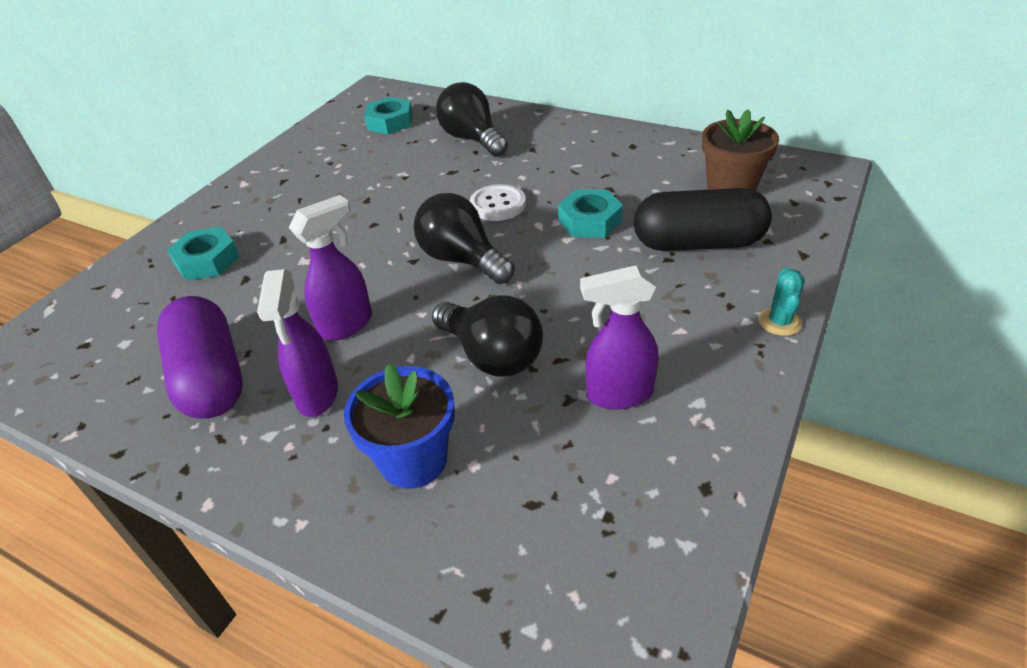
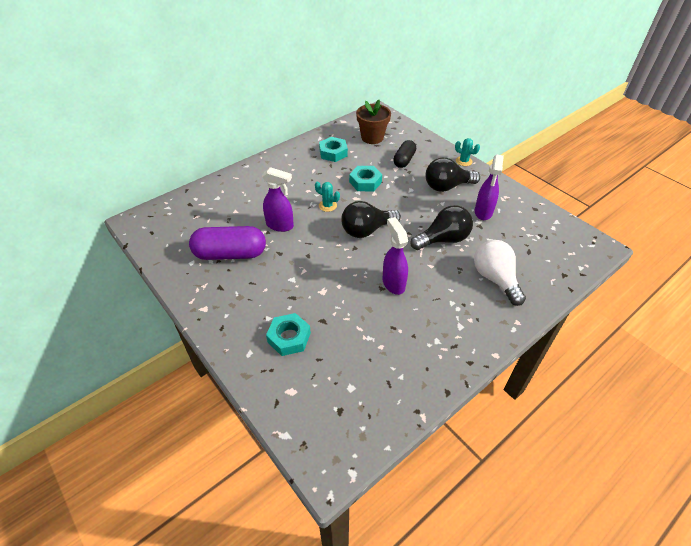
camera: 70 degrees left, 5 degrees up
(211, 377) = (406, 345): purple capsule -> purple capsule (230, 254)
(317, 395) = (441, 303): purple spray bottle -> purple spray bottle (280, 225)
(390, 122) = (193, 223): turquoise nut -> turquoise nut (333, 153)
(413, 460) = (495, 279): blue flower pot -> white light bulb
(472, 139) = (251, 196): black light bulb -> black light bulb (447, 186)
(498, 204) = (327, 205): white button -> turquoise cactus
(698, 243) = (404, 160): black capsule -> black capsule, size x0.60

